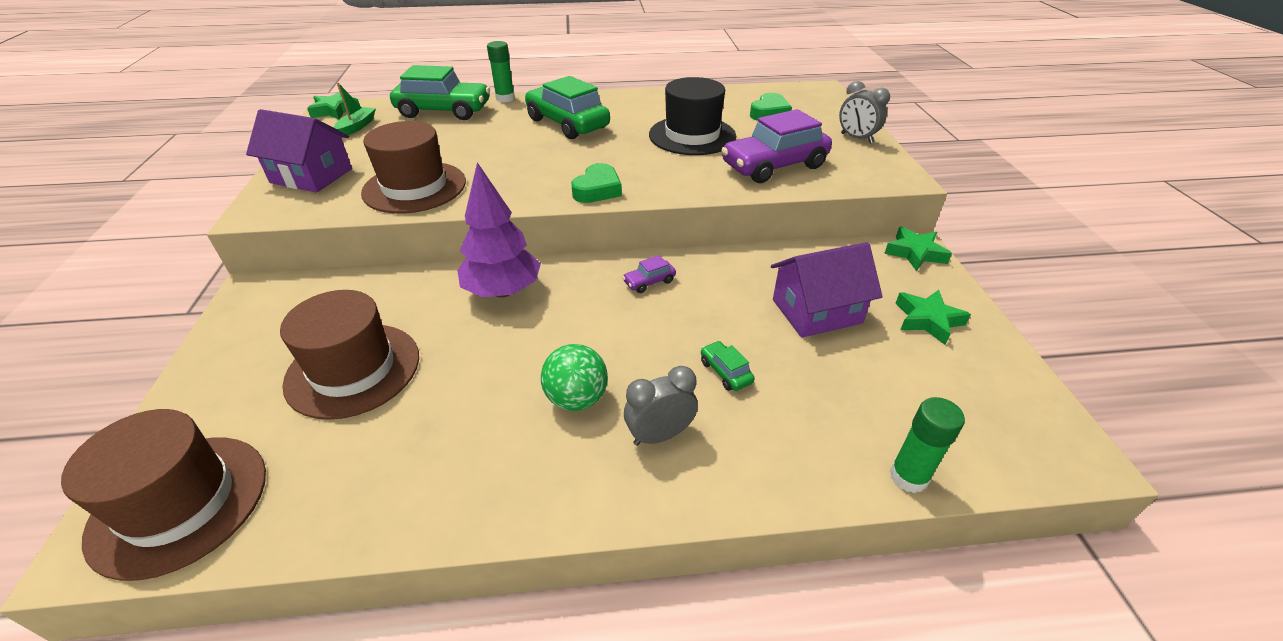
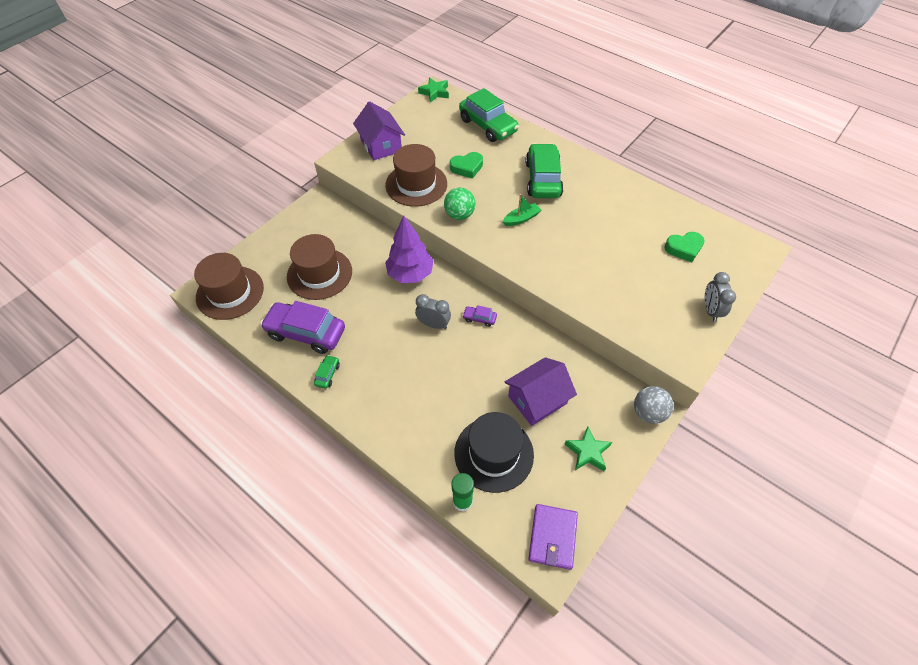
camera: 45 degrees right, 15 degrees up
(357, 127) = (433, 115): green boat -> green boat (521, 218)
(505, 98) = (533, 133): green glue stick -> none
(576, 399) = (381, 355): green ball -> green ball (459, 215)
(597, 190) = (498, 246): green heart -> green heart (467, 167)
(659, 435) = (392, 398): grey clock -> grey clock (433, 324)
(692, 135) = (603, 237): black hat -> black hat (494, 453)
(725, 372) = (453, 393): green car -> green car (327, 374)
(774, 166) = (618, 295): purple car -> purple car (306, 333)
(816, 311) = (537, 400): purple house -> purple house turned 60 degrees counterclockwise
(915, 253) = (648, 412): green star -> grey ball
(1033, 424) = (552, 537): none -> purple wallet

